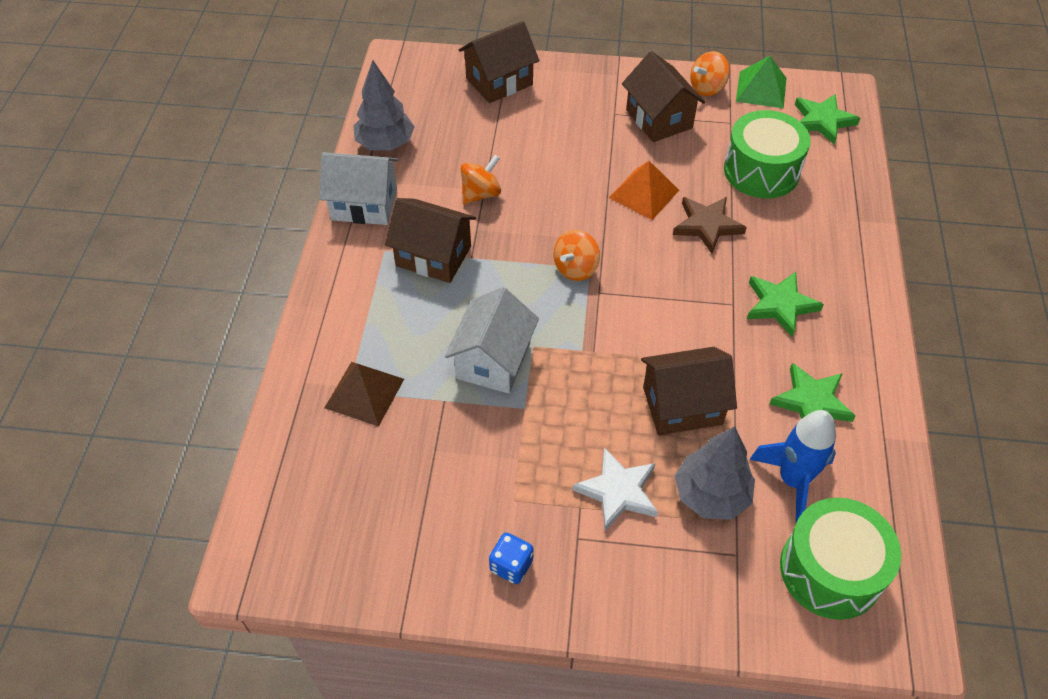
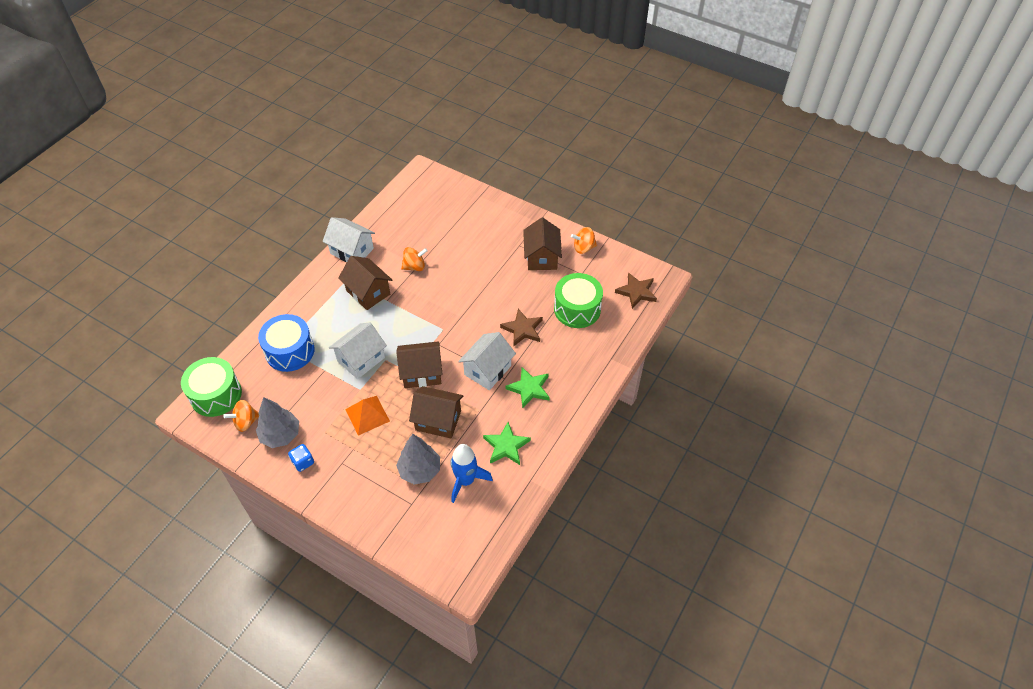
camera: 25 degrees right, 0 degrees up
(364, 393) = (290, 351): brown pyramid -> blue drum
(385, 144) = (384, 220): grey tree -> grey tree (280, 435)
(499, 81) = (468, 204): brown house -> brown house (421, 373)
(575, 268) = (435, 327): orange spinning top -> orange spinning top (246, 422)
(618, 491) = (376, 449): white star -> none
(644, 193) = (501, 298): orange pyramid -> orange pyramid (367, 415)
(700, 302) = (487, 370): none -> white house
(761, 89) = (615, 259): green pyramid -> none
(822, 121) = (636, 292): green star -> brown star
(830, 570) = (451, 531): green drum -> green drum (216, 395)

